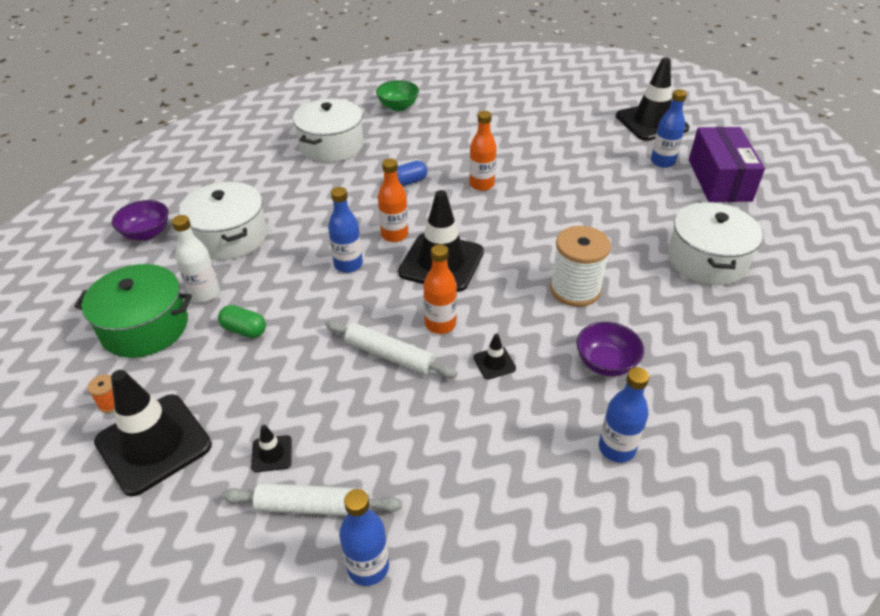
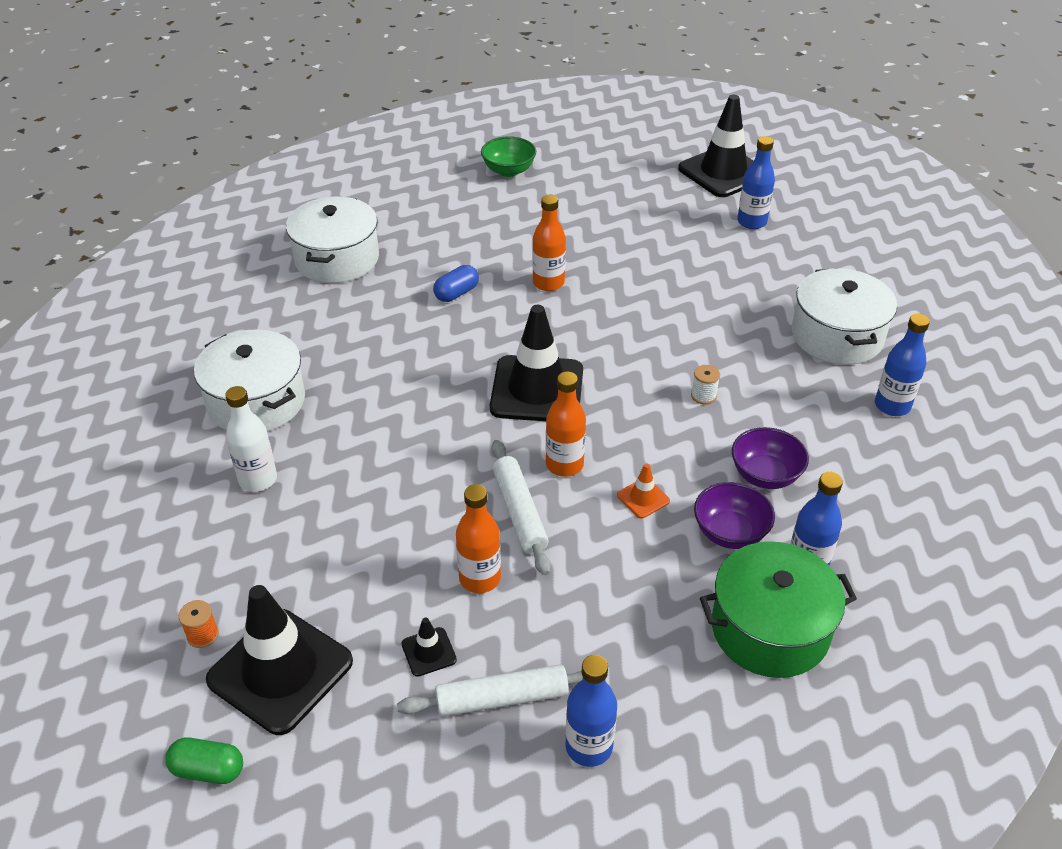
camera: 15 degrees left, 0 degrees up
(145, 327) = (200, 535): green pot -> green pot (770, 629)
(146, 233) = (142, 415): purple bowl -> purple bowl (730, 532)
(244, 330) = (330, 515): green capsule -> green capsule (208, 770)
(348, 264) = (424, 412): blue bottle -> blue bottle (892, 406)
(389, 355) = (520, 512): white rolling pin -> white rolling pin turned 60 degrees clockwise
(394, 235) = (466, 365): orange bottle -> orange bottle (480, 578)
(398, 106) = (402, 192): green bowl -> green bowl (508, 171)
(494, 363) = (643, 498): black traffic cone -> orange traffic cone
(575, 289) = (703, 396): white spool -> white spool, size x0.42
(719, 180) = (822, 236): purple box -> none

